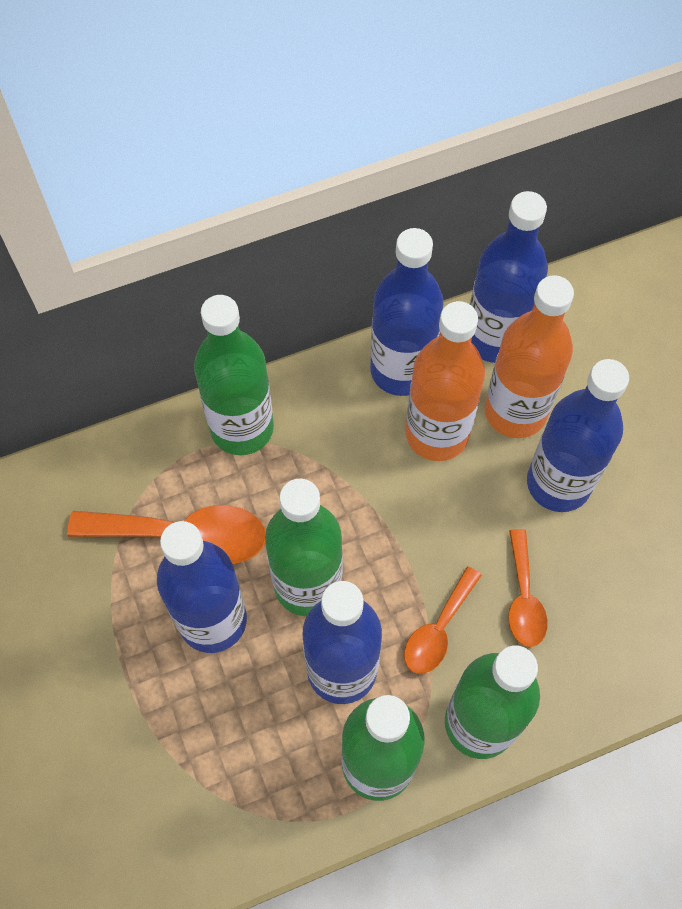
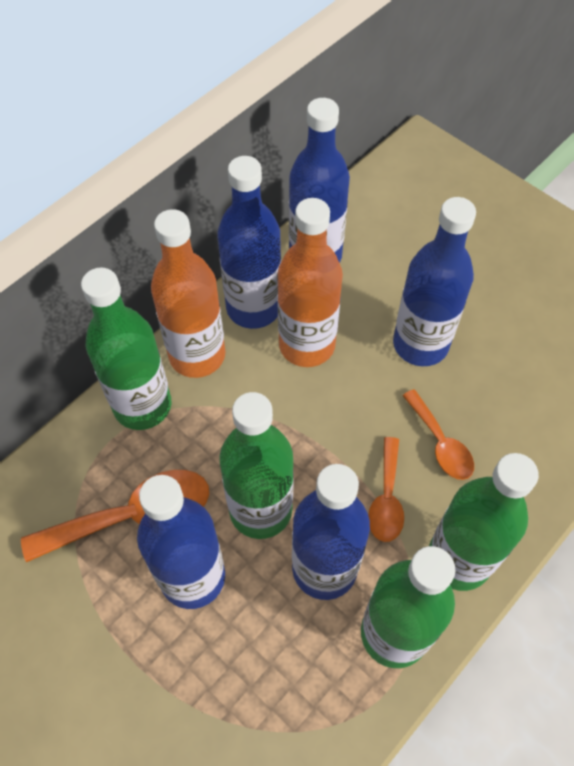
camera: 25 degrees left, 5 degrees down
(515, 411) = (359, 304): orange bottle -> orange bottle (197, 355)

